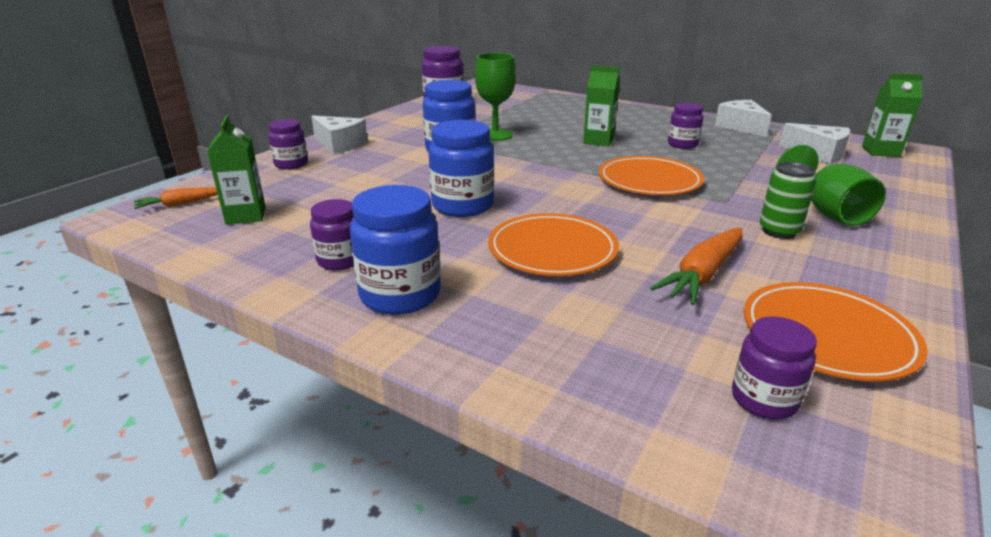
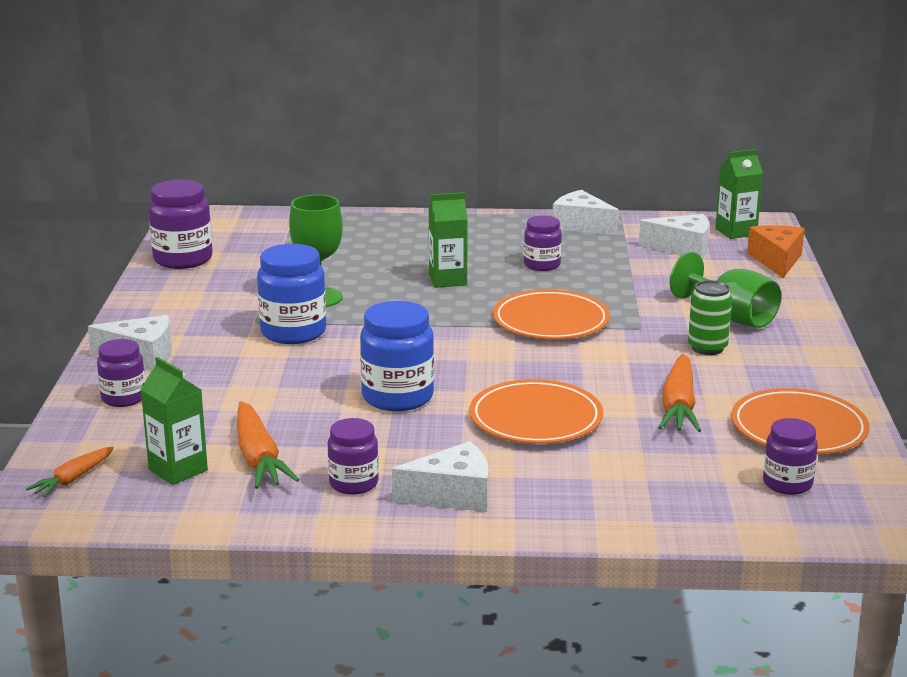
camera: 30 degrees left, 5 degrees down
(307, 222) = (258, 458): none -> orange carrot
(400, 295) = (452, 495): blue jar -> white cheese
(908, 178) = (777, 260): none -> orange cheese

